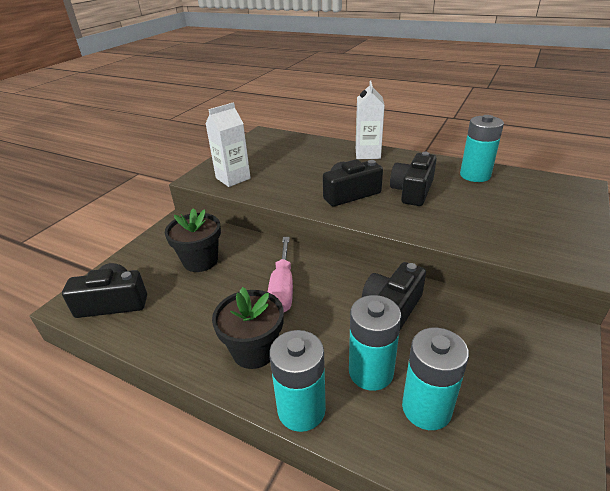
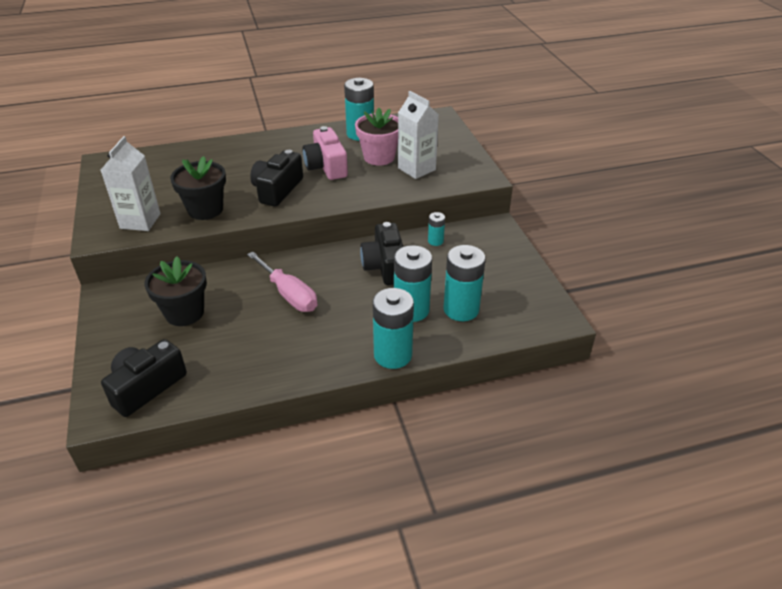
camera: 45 degrees left, 5 degrees up
(254, 350) = (320, 344): black flower pot -> black flower pot (205, 210)
(367, 154) = (248, 145): white carton -> white carton (416, 169)
(412, 191) = (326, 166): black camera -> pink camera
(471, 312) = (435, 241): none -> turquoise battery
(472, 201) = (379, 157): none -> pink flower pot

